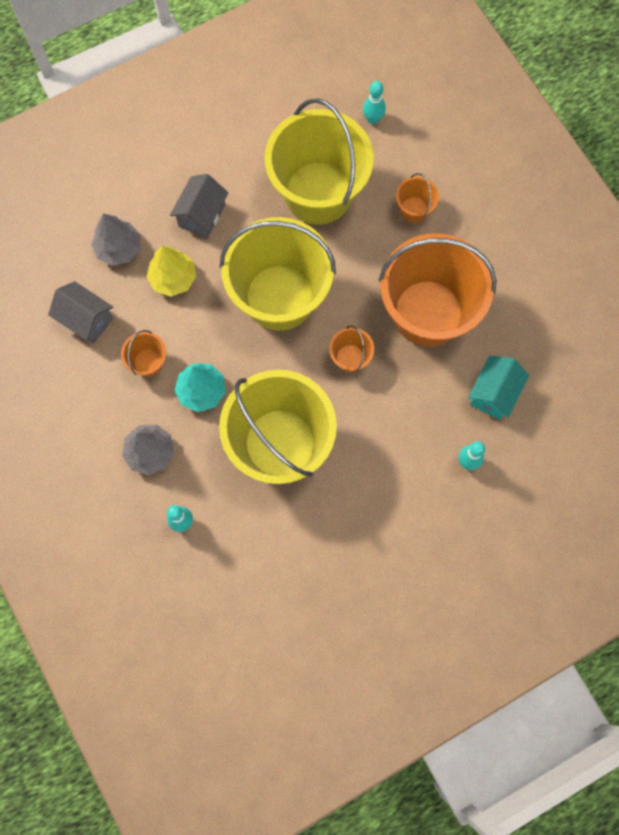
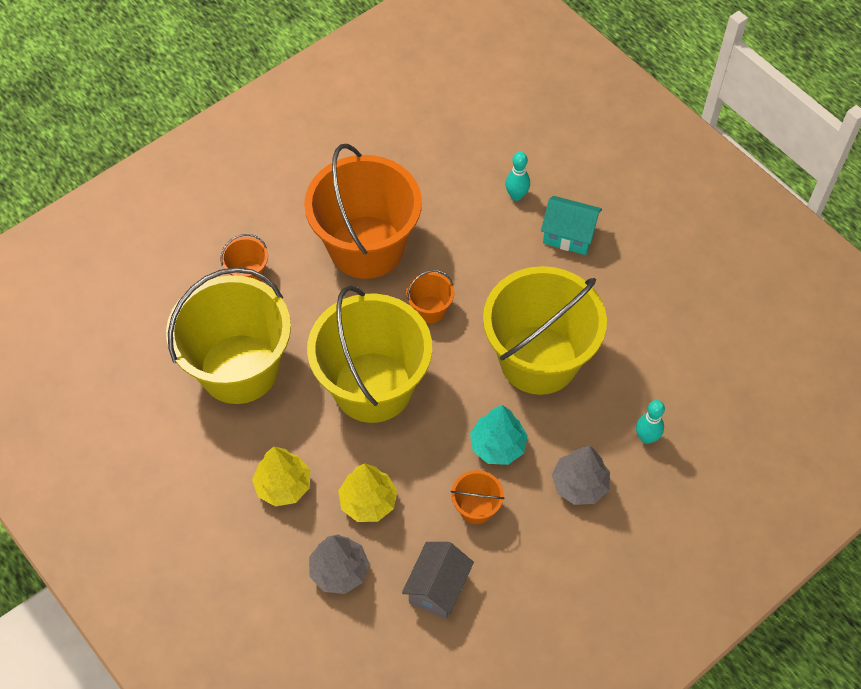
camera: 100 degrees left, 15 degrees down
(202, 215) = (283, 486): grey house -> yellow tree
(373, 119) = (139, 328): turquoise bowling pin -> none
(493, 393) = (442, 182): turquoise house -> turquoise house (568, 235)

